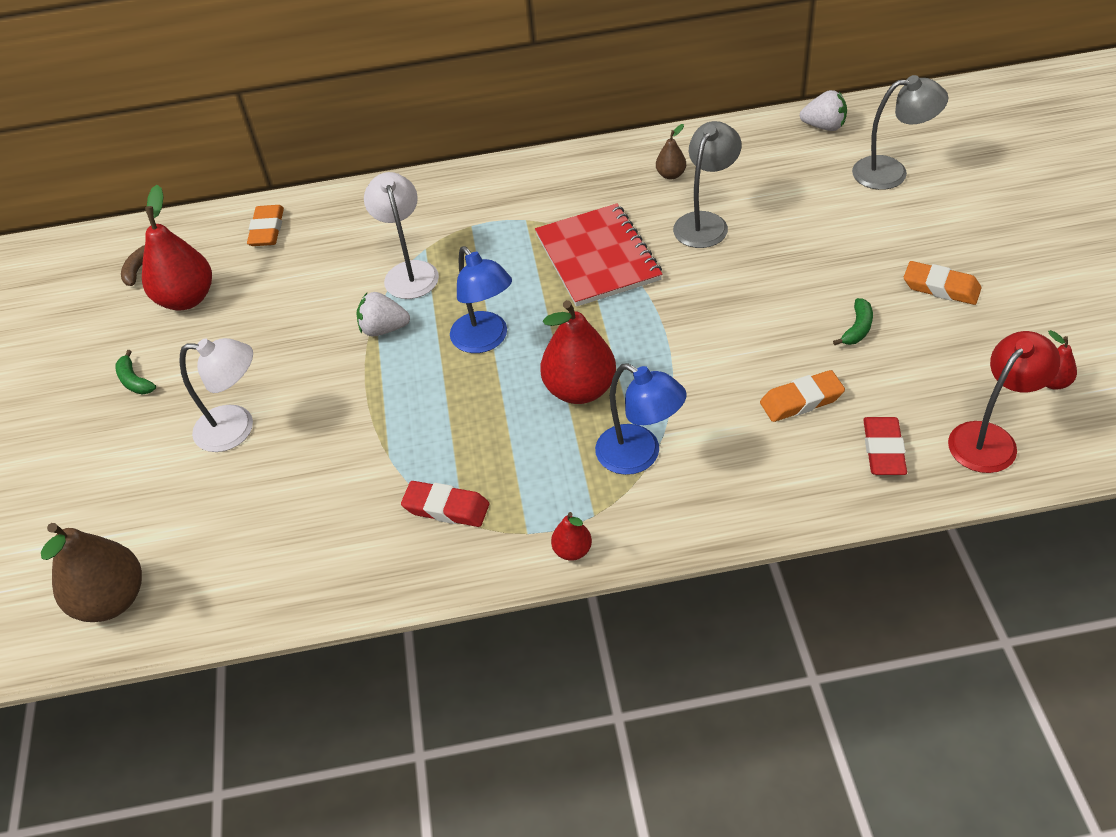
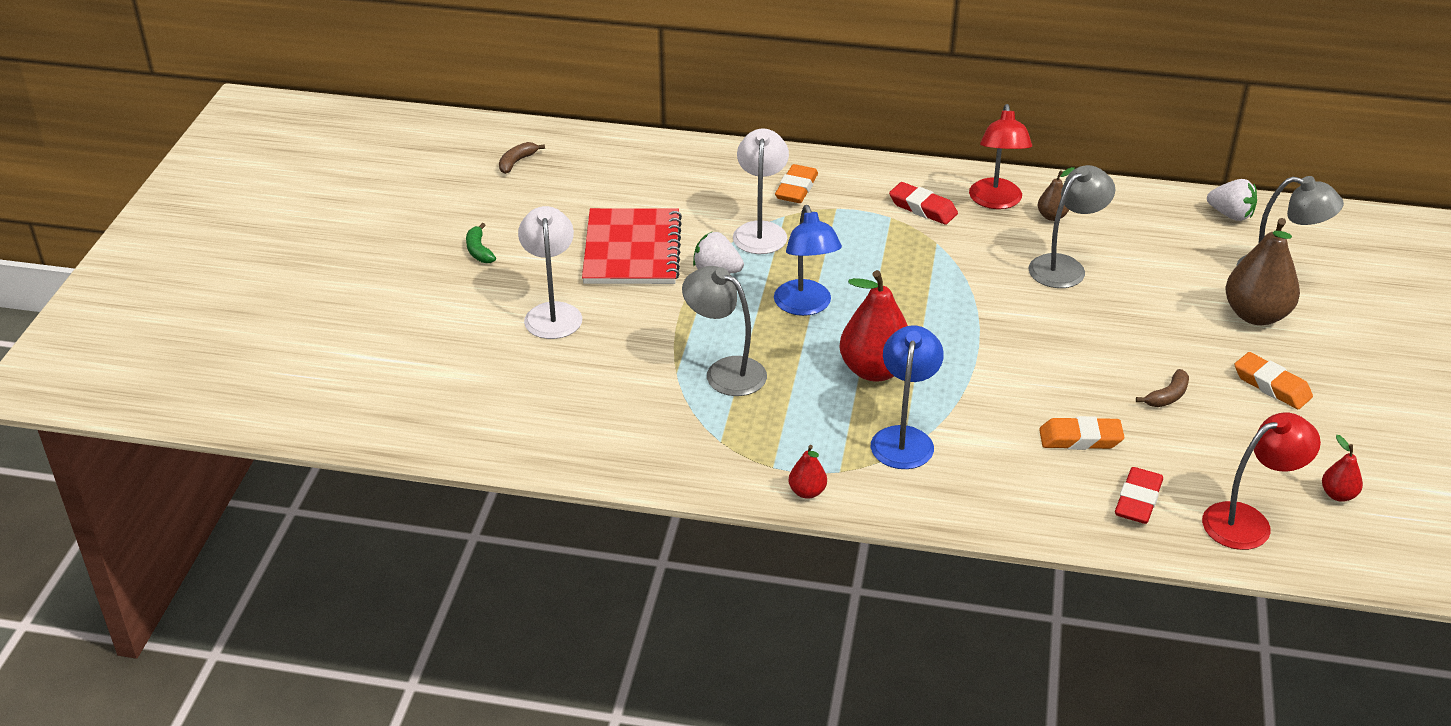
camera: 15 degrees right, 10 degrees down
(112, 600) = (397, 410): brown pear -> brown pear (1256, 315)
(187, 299) = (550, 198): red pear -> none
(237, 428) = (552, 313): white lamp -> white lamp turned 120 degrees counterclockwise
(267, 230) = (645, 161): orange eraser -> orange eraser (796, 189)
(436, 439) = (725, 371): none -> grey lamp
(446, 508) = (710, 427): red eraser -> red eraser (922, 208)
(597, 257) = (944, 267): red notebook -> red notebook (632, 250)
(614, 174) = (996, 201): none -> red lamp
(639, 456) = (904, 438): blue lamp -> blue lamp turned 135 degrees counterclockwise
(857, 328) = (1167, 396): green banana -> brown banana

